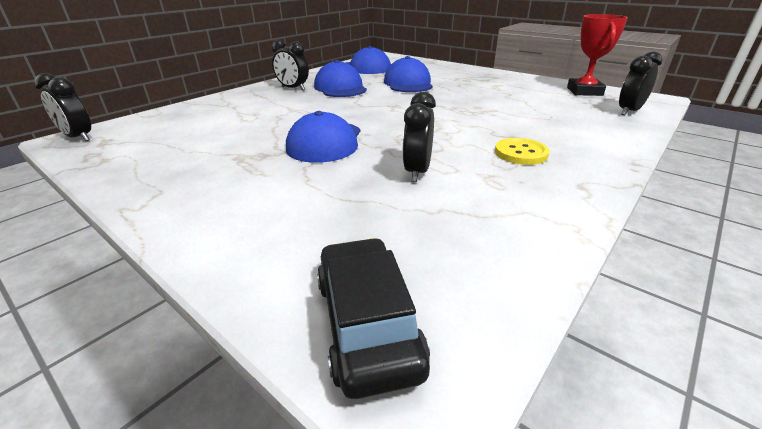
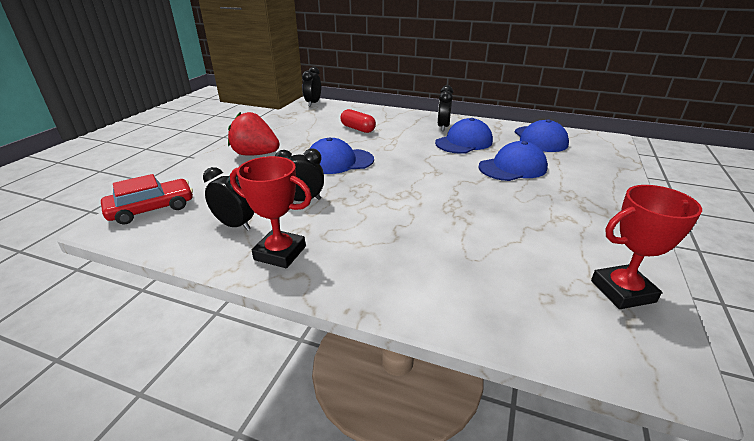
camera: 70 degrees right, 0 degrees up
(229, 197) = (256, 154): none -> red strawberry
(237, 122) = (358, 129): none -> red capsule
(367, 323) = (151, 209): black car -> red car
(521, 153) = (356, 242): yellow button -> none
(541, 194) = (280, 253): none -> red trophy
(629, 111) = (557, 329): black clock -> black clock (235, 225)

